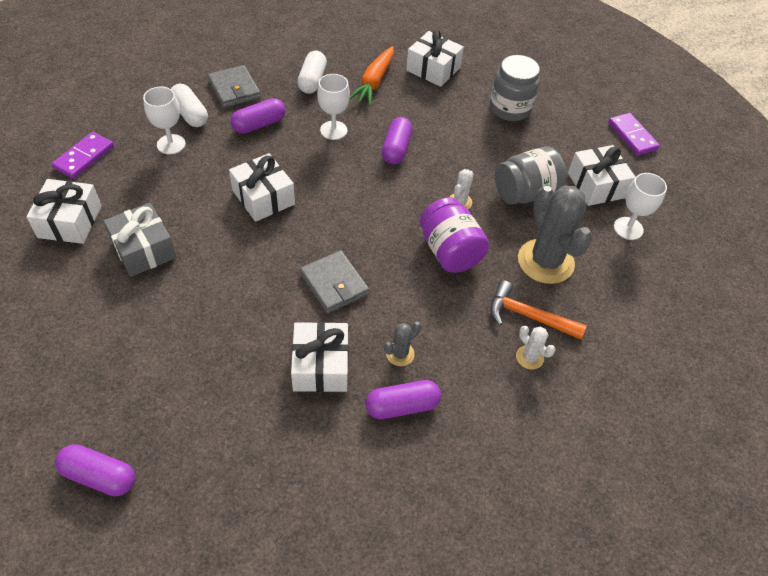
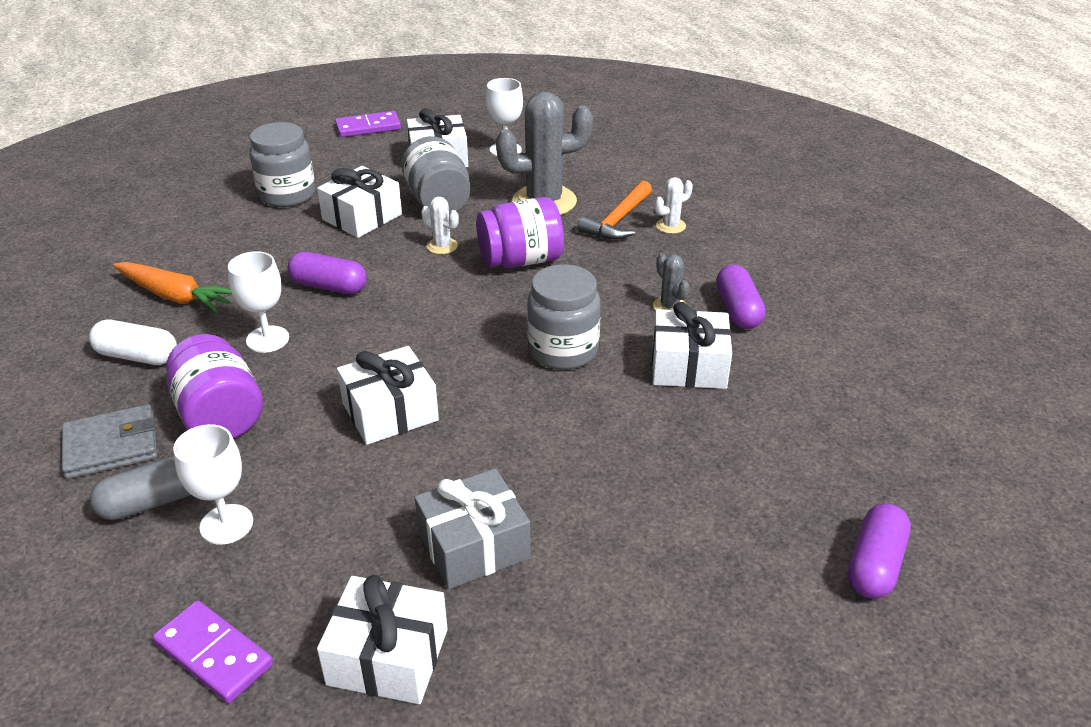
camera: 80 degrees left, 15 degrees down
(190, 114) = (153, 502): white capsule -> grey capsule
(259, 124) = (220, 416): purple capsule -> purple jar
(334, 284) = (563, 350): grey wallet -> grey jar
(433, 69) = (175, 244): white gift -> white gift (362, 217)

